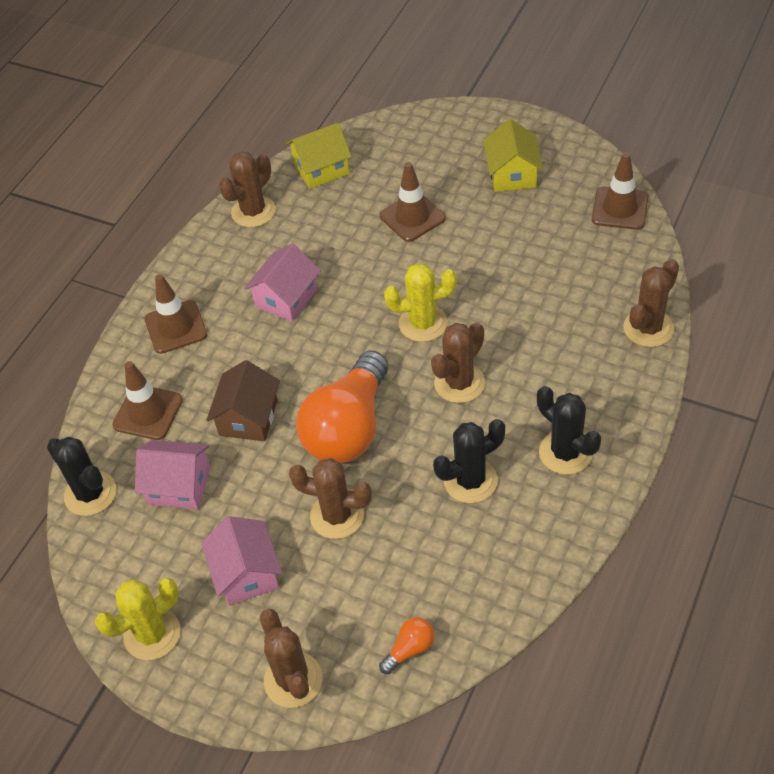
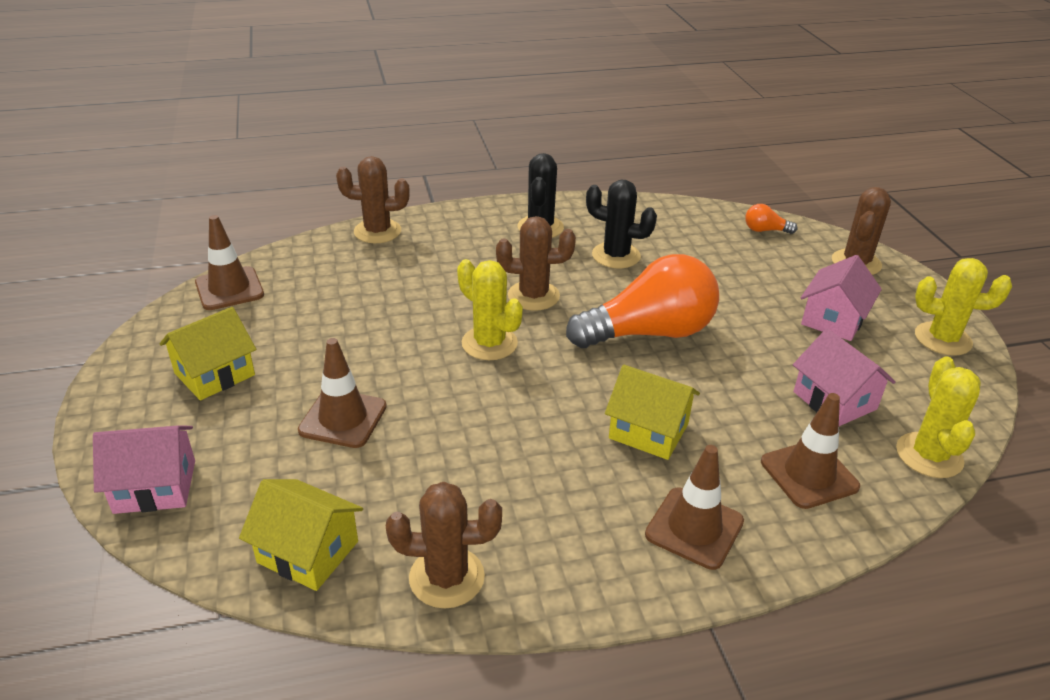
camera: 135 degrees left, 15 degrees down
(90, 493) = (929, 455): black cactus -> yellow cactus
(248, 418) = (718, 397): brown house -> none
(259, 357) = (648, 431): none -> yellow house
(286, 298) = (555, 456): pink house -> pink house (155, 486)
(337, 516) = (728, 300): brown cactus -> none

